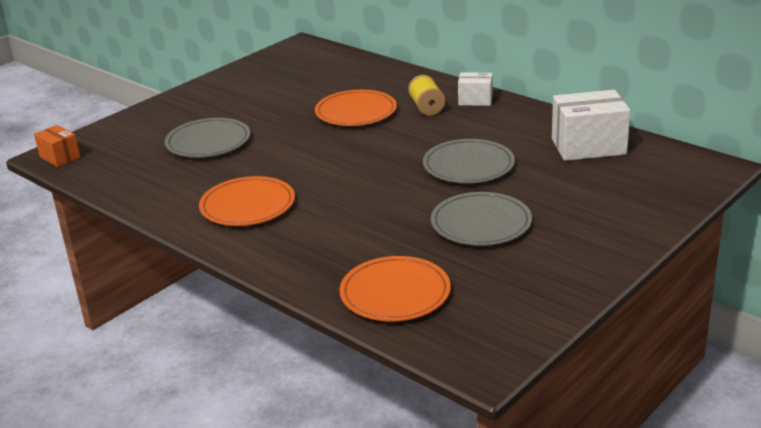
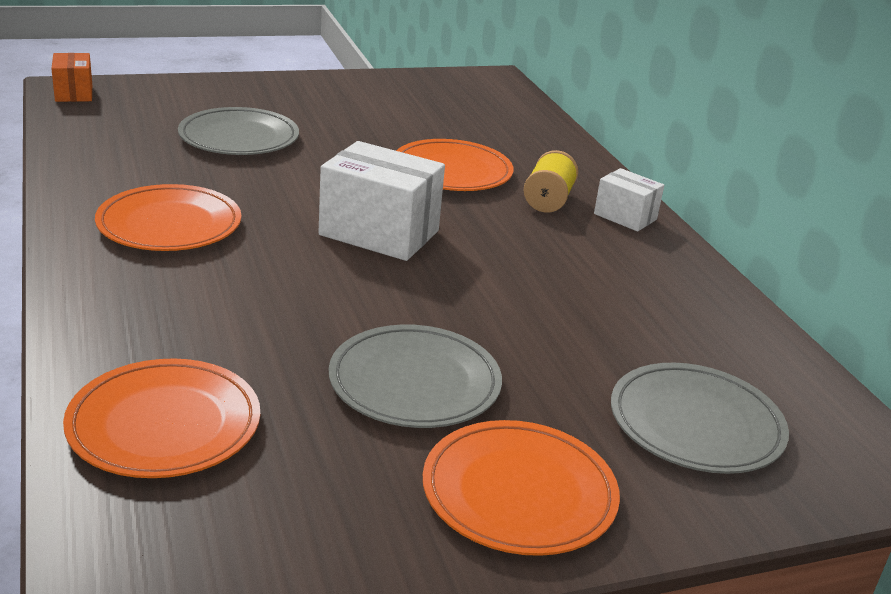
camera: 25 degrees right, 0 degrees up
(468, 166) = (504, 295): grey plate -> grey plate (696, 424)
(583, 246) = (519, 493): none -> orange plate
(588, 146) = (714, 344): white box -> white box (379, 233)

